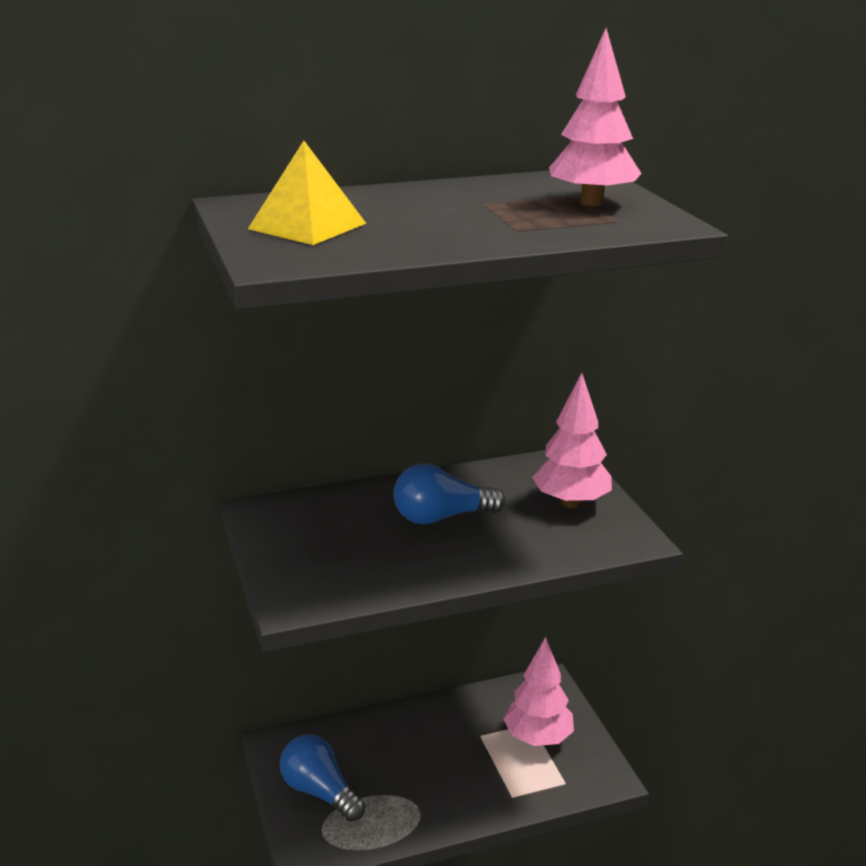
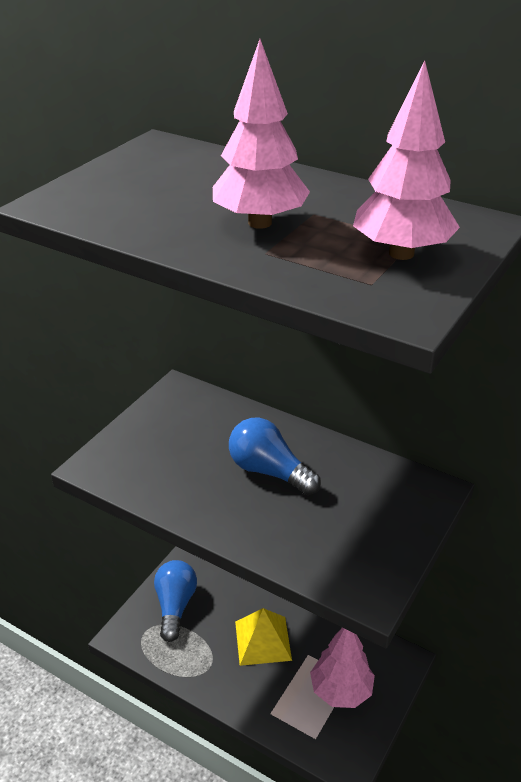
camera: 50 degrees right, 10 degrees up
(307, 226) = (146, 181): yellow pyramid -> yellow pyramid (263, 640)
(571, 503) = (375, 527): pink tree -> pink tree (259, 223)

